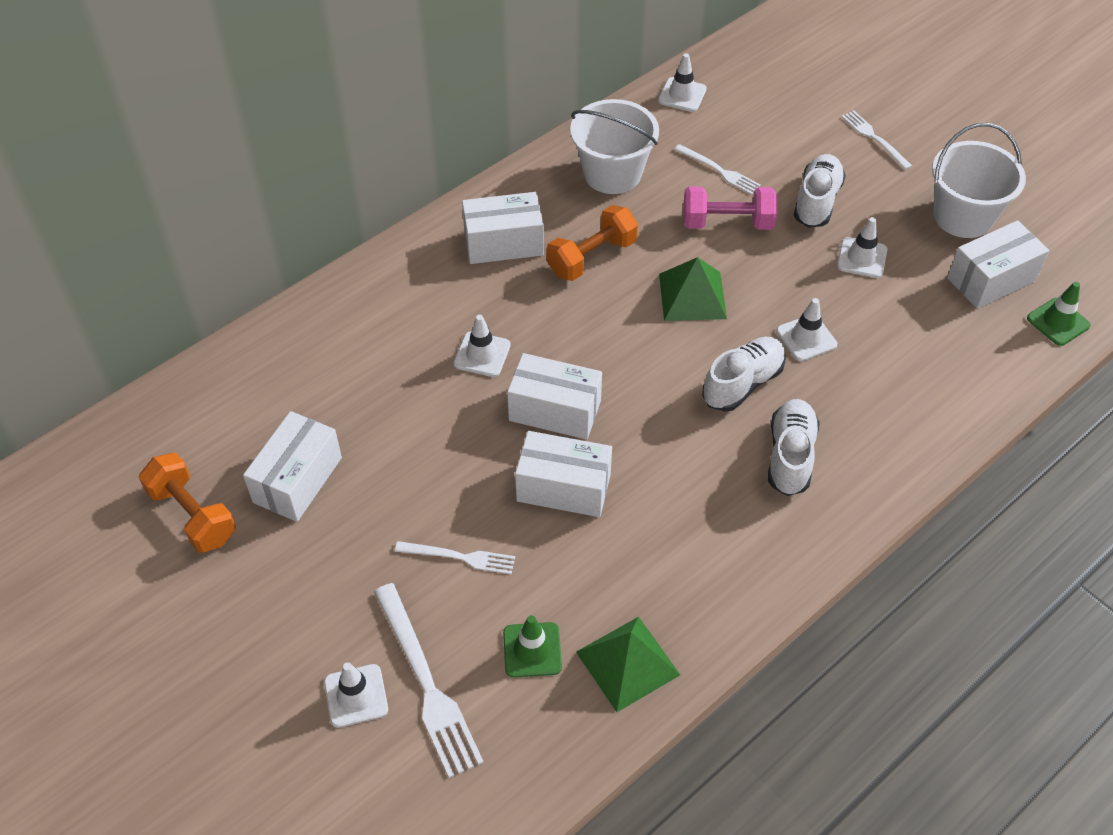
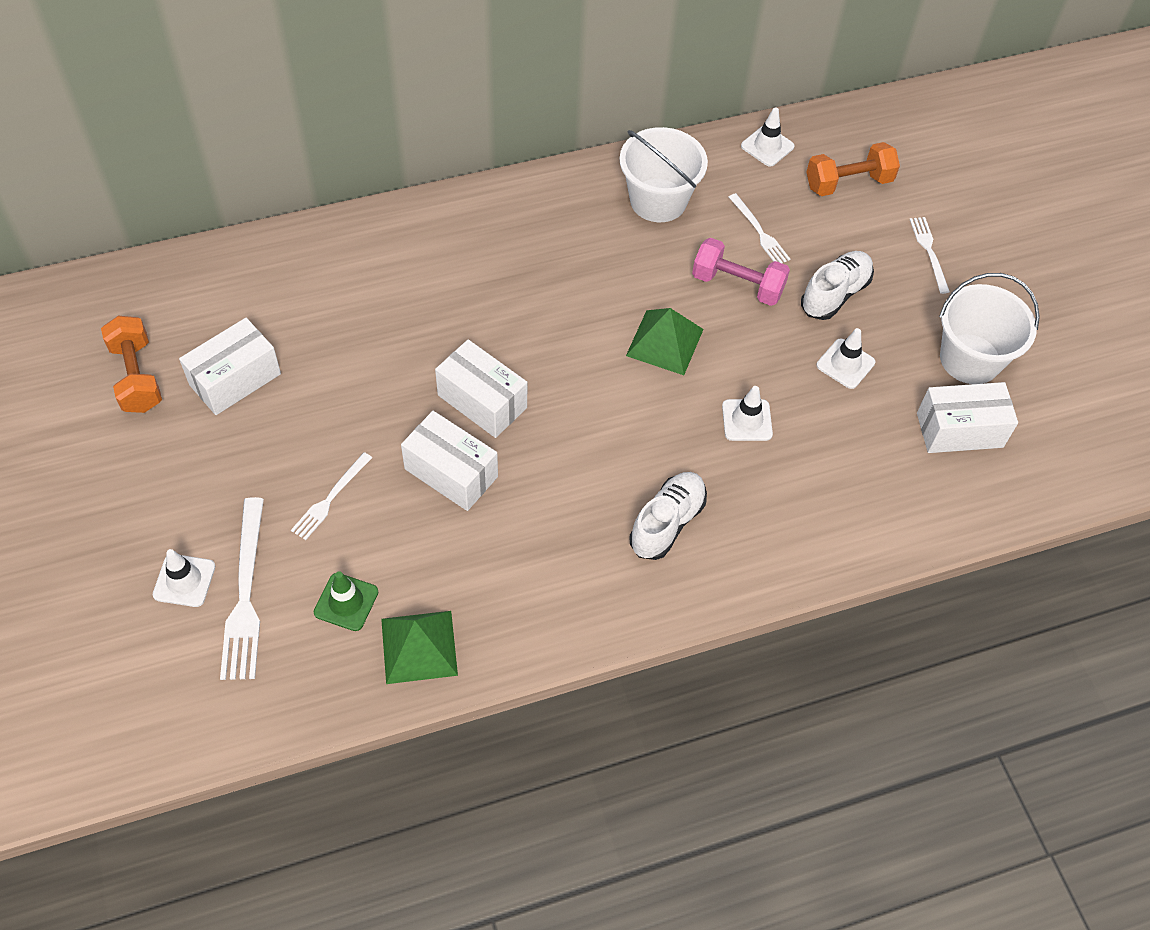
camera: 20 degrees right, 5 degrees up
(459, 557) = (330, 498): white fork -> white fork turned 90 degrees clockwise
(482, 354) = (448, 327): white traffic cone -> none
(503, 243) = (523, 232): white box -> none
(591, 257) = (594, 273): orange dumbbell -> orange dumbbell (848, 183)
(743, 383) = (663, 440): white shoe -> none
(1058, 322) = (1000, 495): green traffic cone -> none

